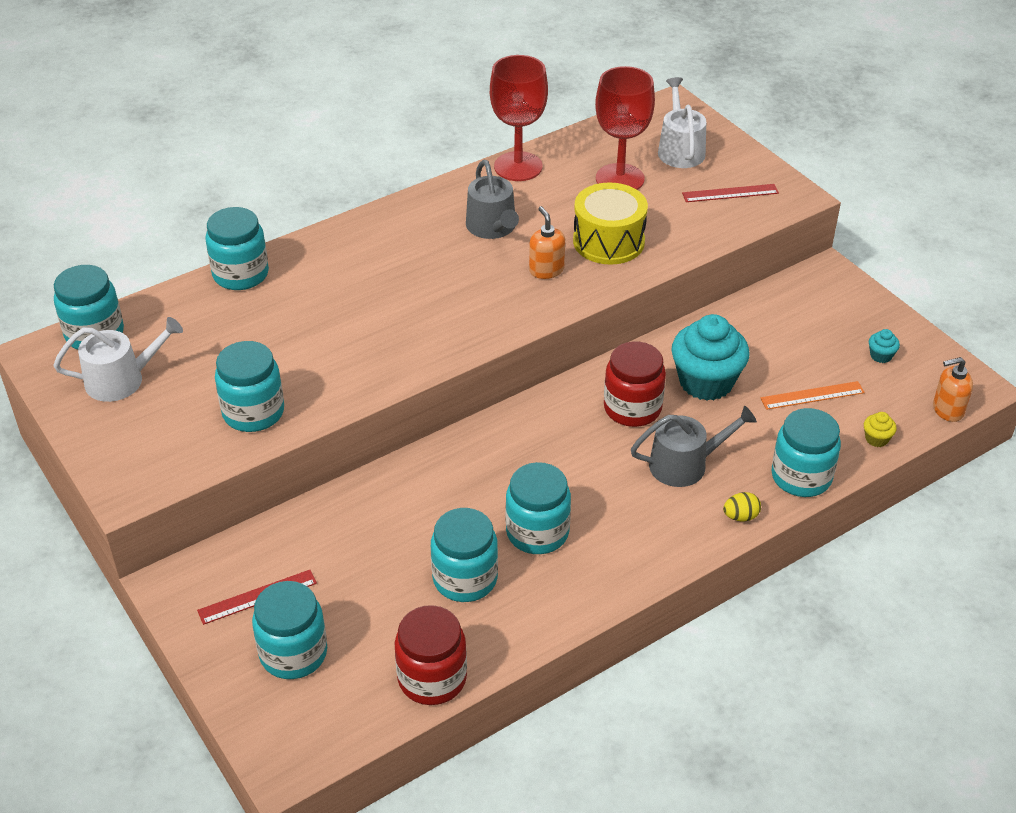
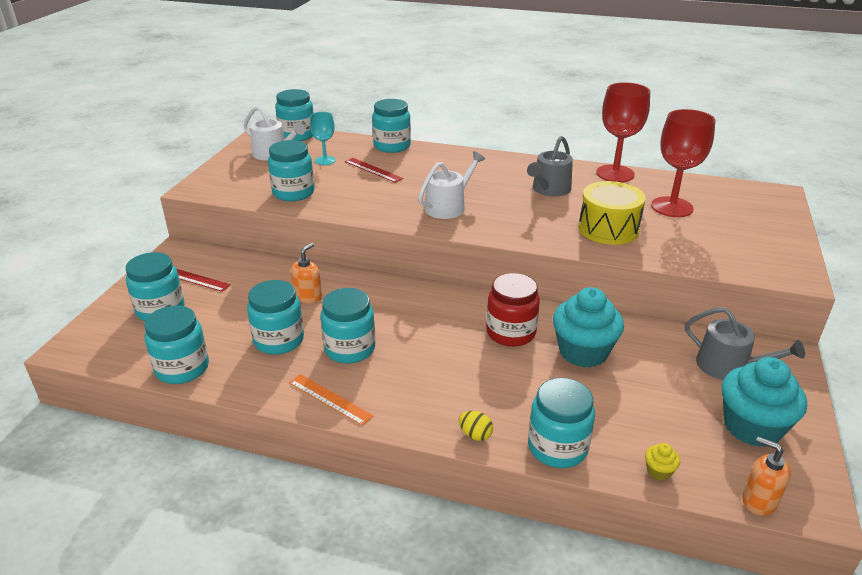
camera: 50 degrees right, 10 degrees down
(203, 346) = (325, 160): none -> turquoise goblet
(432, 678) = (182, 368): red jar -> turquoise jar
(546, 270) = (544, 221): orange soap dispenser -> orange soap dispenser (308, 296)
(680, 149) = (743, 214): white watering can -> white watering can (448, 206)
(685, 464) = (491, 381): grey watering can -> grey watering can (729, 367)
(730, 193) = (743, 250): red ruler -> red ruler (373, 170)
(812, 395) = (650, 410): orange ruler -> orange ruler (330, 399)
(881, 356) = (752, 427): turquoise cupcake -> turquoise cupcake, size x2.46

